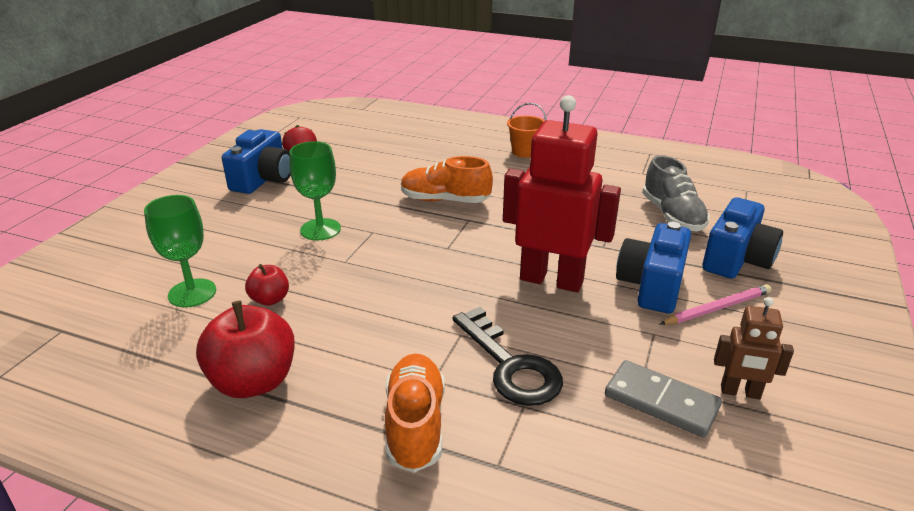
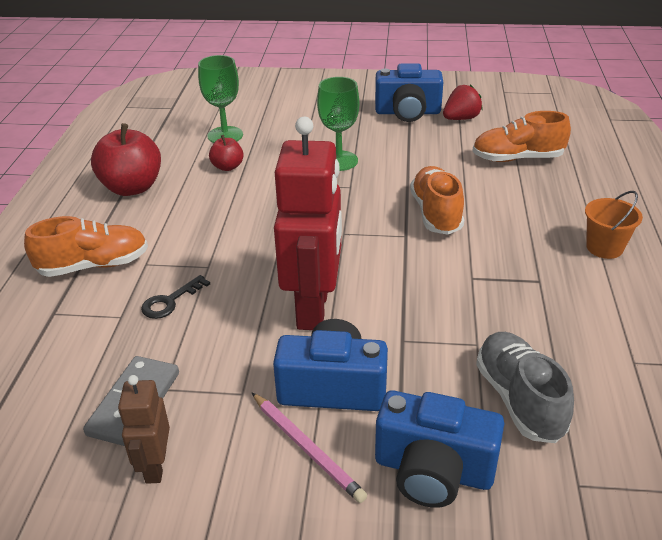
camera: 75 degrees right, 5 degrees up
(389, 152) = (517, 158): none -> orange shoe
(510, 366) = (170, 301): black key -> black key, size x0.54
(672, 216) = (519, 399): grey shoe -> grey shoe turned 105 degrees clockwise

